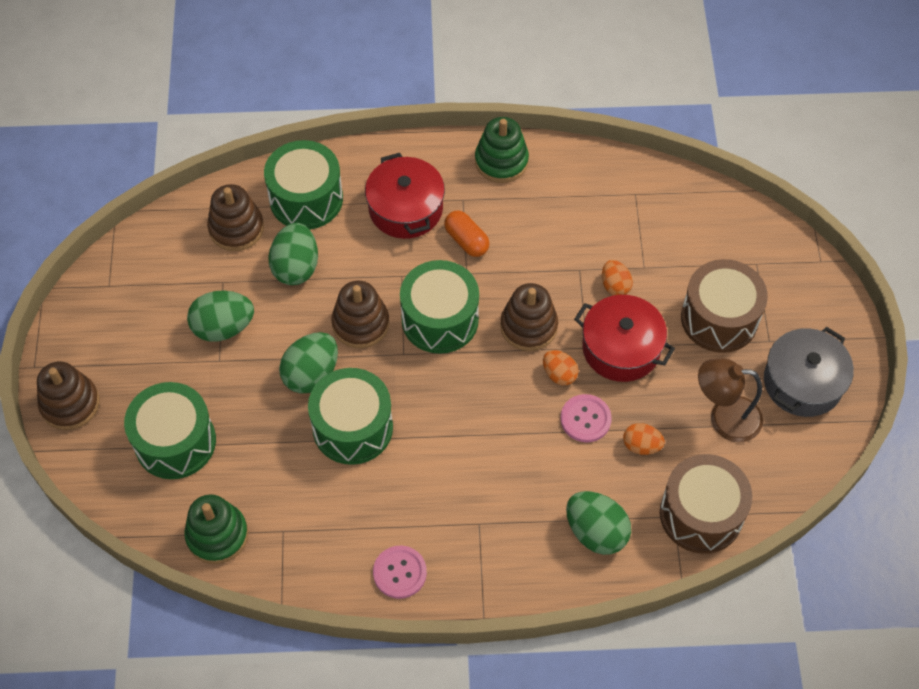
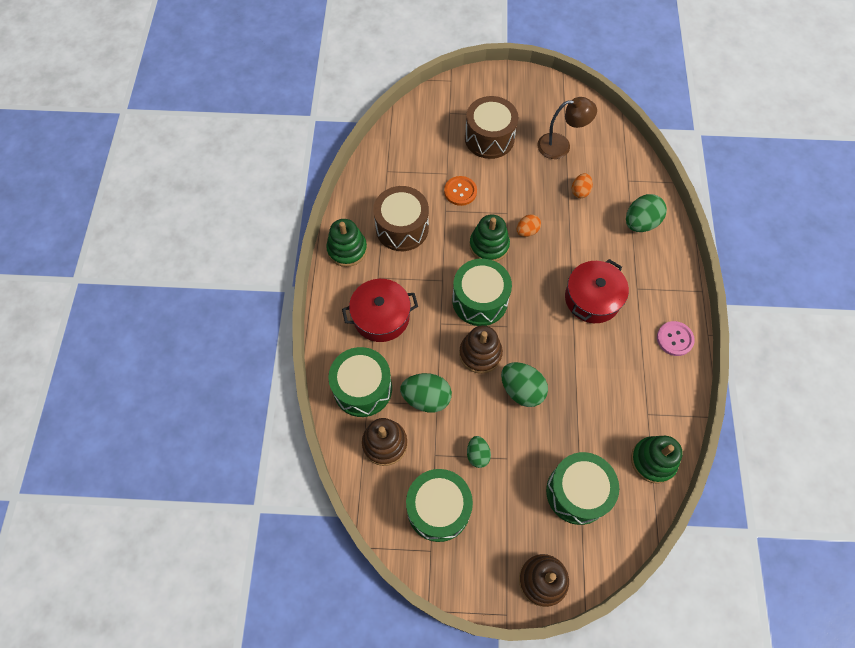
camera: 85 degrees left, 5 degrees up
(223, 327) = (477, 455): green egg -> green egg, size x0.60
(352, 427) = (566, 363): green drum -> green drum (438, 509)
(466, 240) = (414, 278): orange capsule -> none
(528, 326) = (489, 245): brown stacking toy -> green stacking toy
(585, 419) = (561, 220): pink button -> none
(615, 286) = (460, 191): orange egg -> orange button
(621, 348) = (508, 194): red pot -> red pot (592, 298)
(701, 514) = (626, 166): brown drum -> brown drum (402, 228)
(724, 418) = (561, 145): brown lamp -> brown lamp turned 105 degrees counterclockwise
(802, 382) = (537, 103): grey pot -> none

